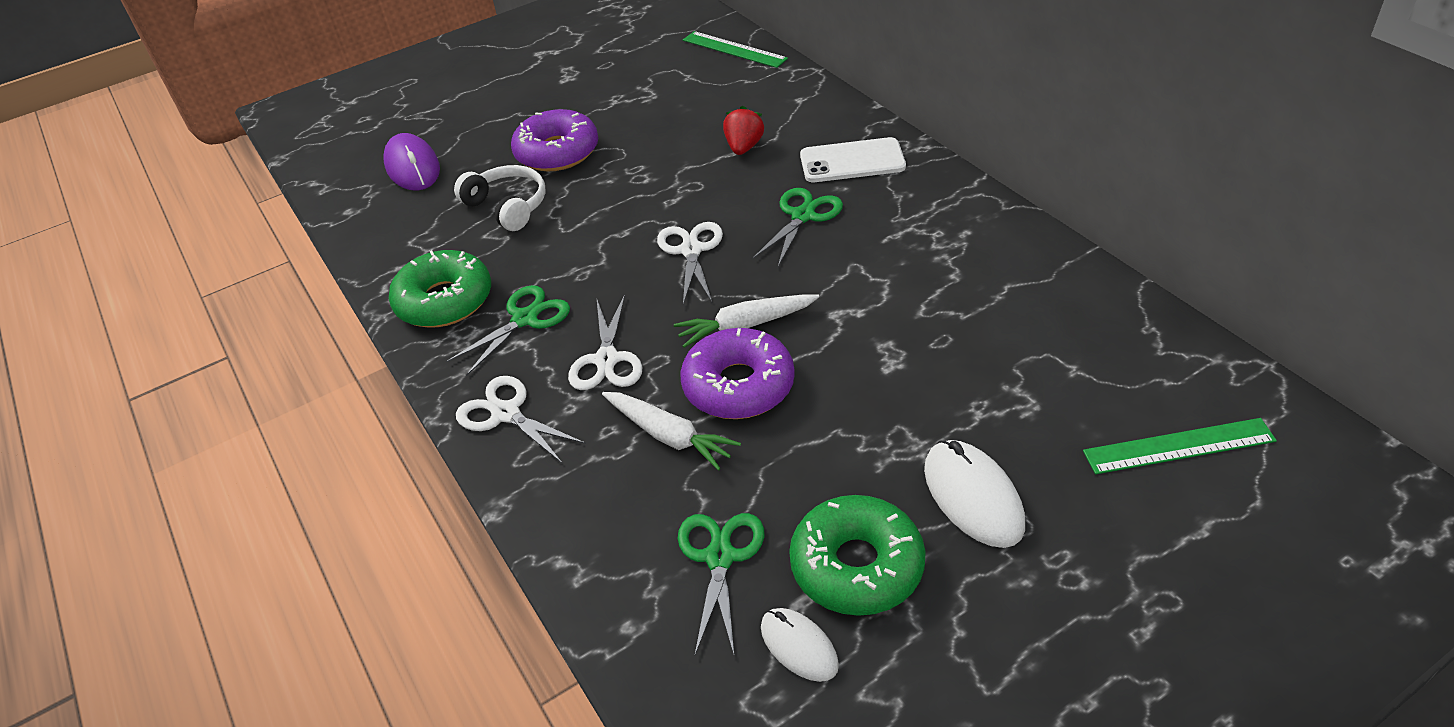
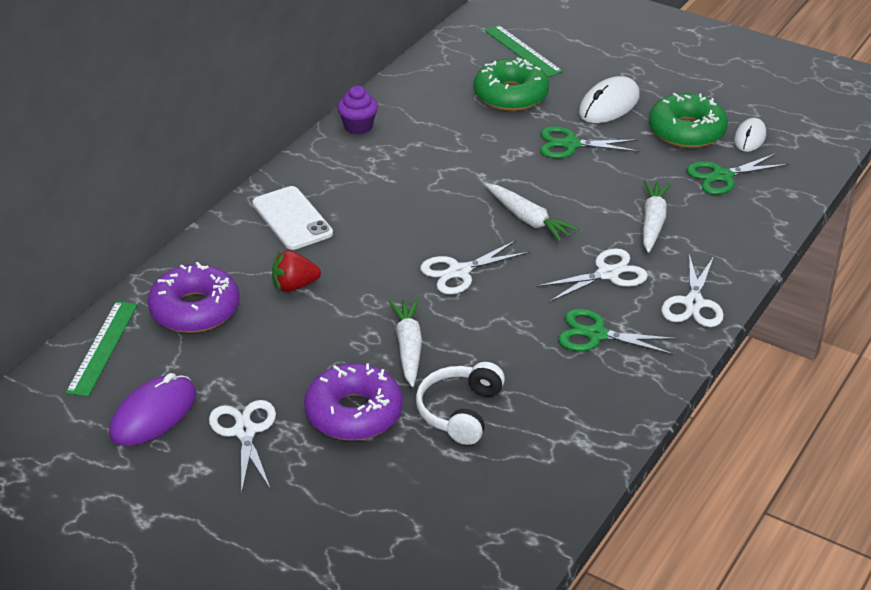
camera: 120 degrees left, 5 degrees down
(412, 167) = (431, 524): purple mouse -> purple mouse (153, 414)
(444, 301) = (608, 394): green donut -> green donut (510, 95)
(585, 100) = (245, 432): none -> white scissors
(609, 195) = (408, 347): none -> white carrot
(738, 385) = (588, 206): purple donut -> purple donut (195, 310)
(803, 216) = (382, 226): green scissors -> green scissors (570, 145)
(1014, 236) = (358, 126): none -> purple cupcake

